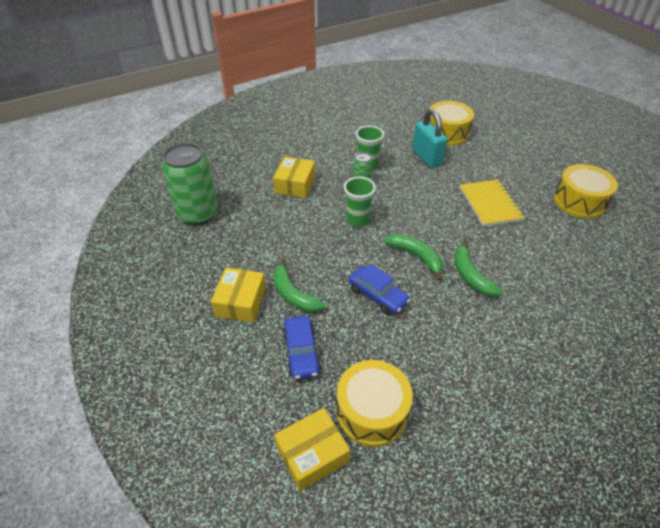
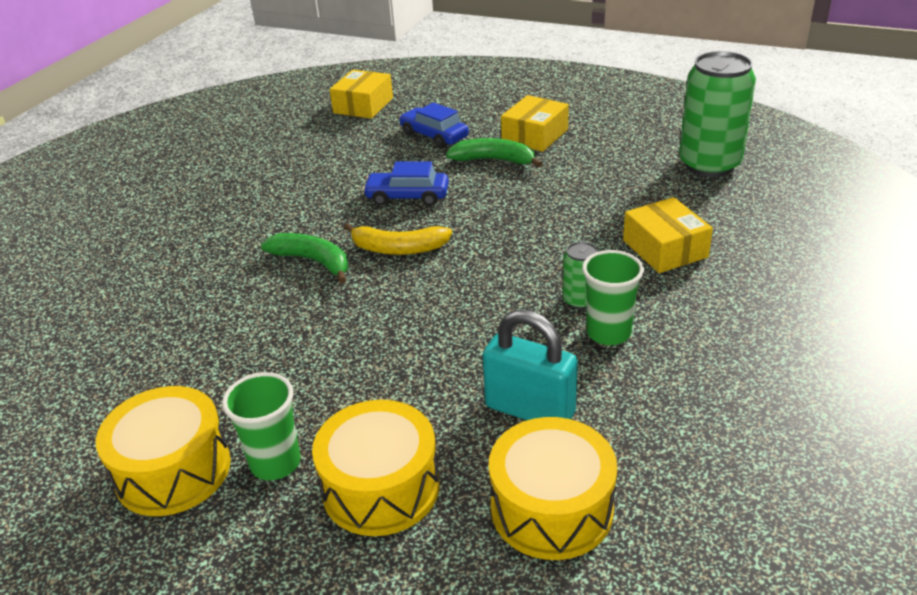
camera: 145 degrees right, 10 degrees down
(241, 302) = (535, 135): yellow box -> yellow box turned 60 degrees clockwise
(357, 220) = (519, 250): green cup -> green cup (275, 463)
(372, 411) = (338, 136): yellow drum -> yellow drum (381, 487)
(416, 256) = (398, 249): green banana -> yellow banana
(490, 204) = (343, 374): yellow notebook -> none

